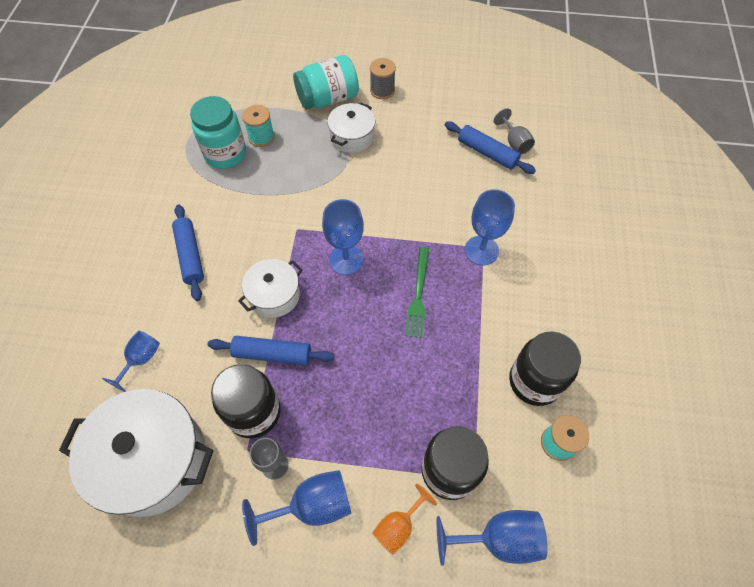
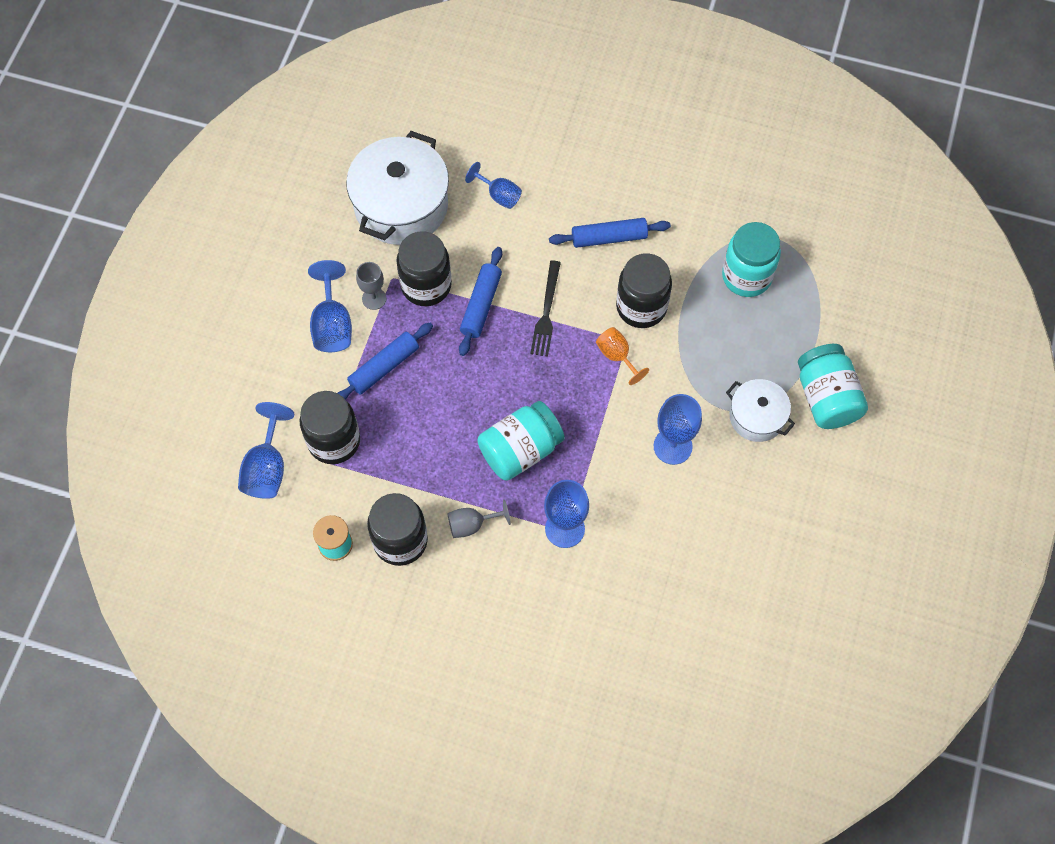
camera: 100 degrees right, 5 degrees up
(261, 137) = (768, 316): turquoise spool -> none
(261, 222) = (641, 307): none -> black jar
(274, 295) = (546, 312): white pot -> black fork
(346, 260) = (577, 385): blue goblet -> blue goblet (672, 446)
(382, 90) = (835, 466): grey spool -> none
(398, 526) = (298, 390): orange goblet -> orange goblet (617, 356)
(418, 295) = (520, 450): green fork -> turquoise jar
(487, 153) = (709, 573): blue rolling pin -> blue rolling pin (384, 367)
(514, 142) = (722, 612): grey goblet -> grey goblet (472, 525)

